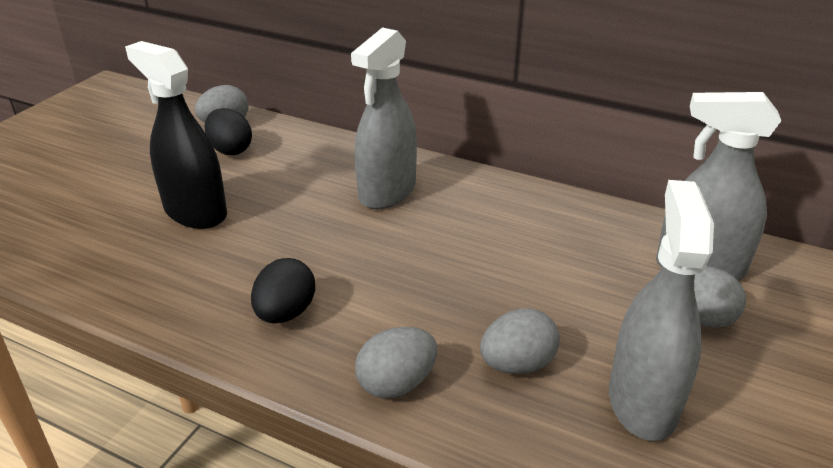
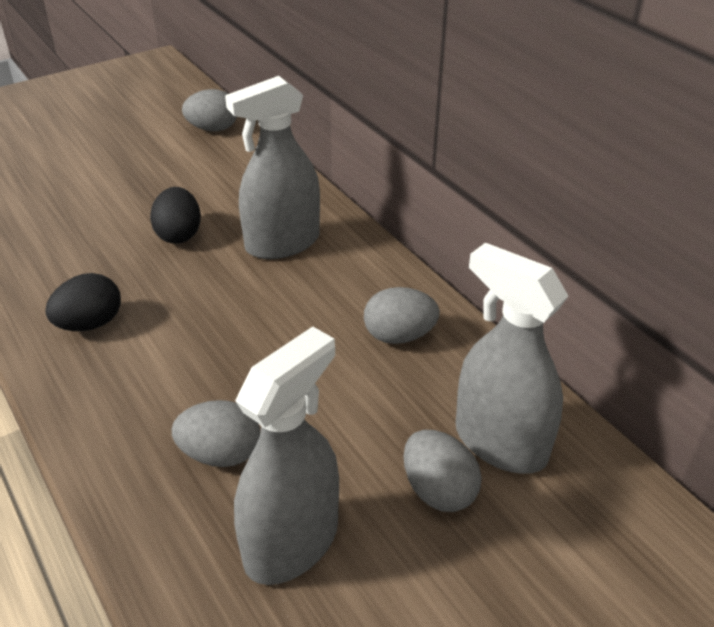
camera: 30 degrees right, 5 degrees up
(195, 212) = (111, 205): black spray bottle -> none
(230, 150) = (193, 155): black egg -> black egg (179, 234)
(396, 383) = (109, 423): grey egg -> grey egg (399, 336)

